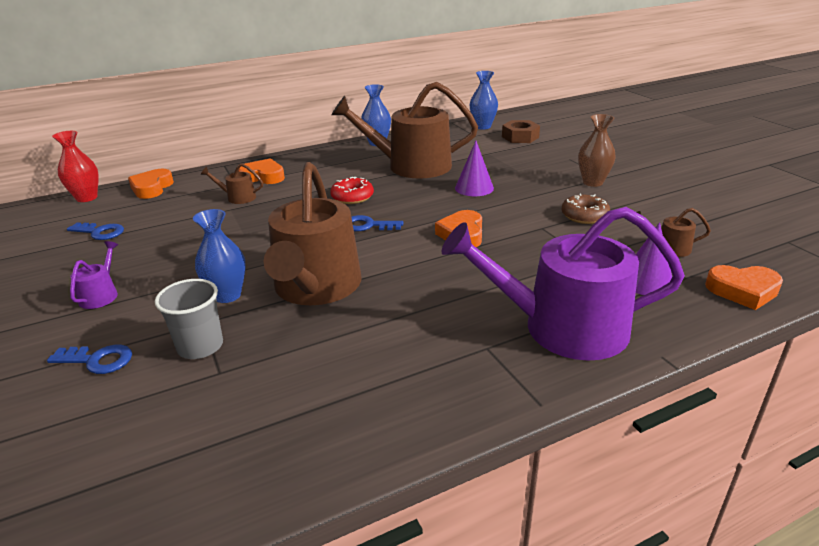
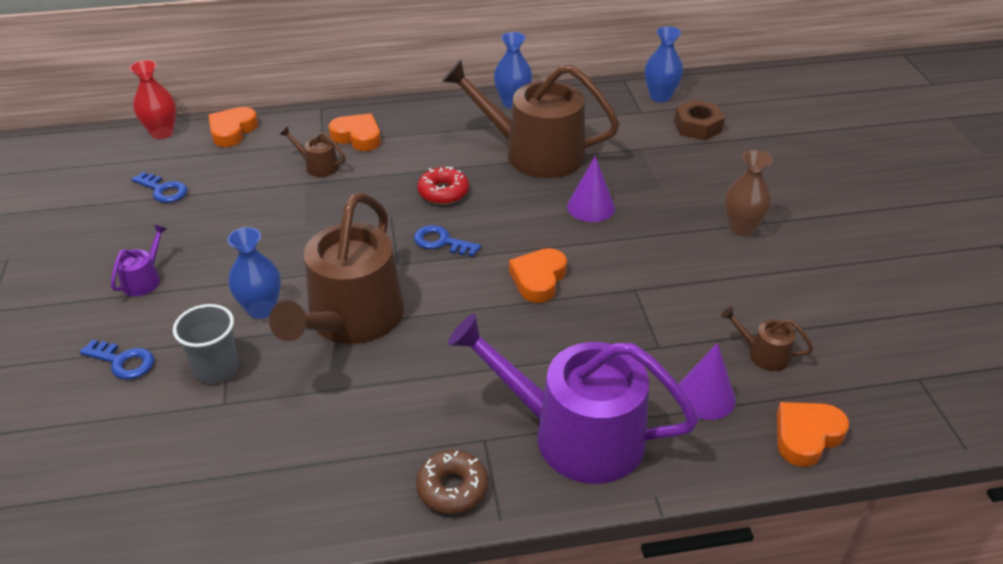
camera: 15 degrees right, 10 degrees up
(584, 216) = (696, 282): brown donut -> brown donut (452, 488)
(743, 291) = (806, 436): orange heart -> orange heart turned 120 degrees clockwise

